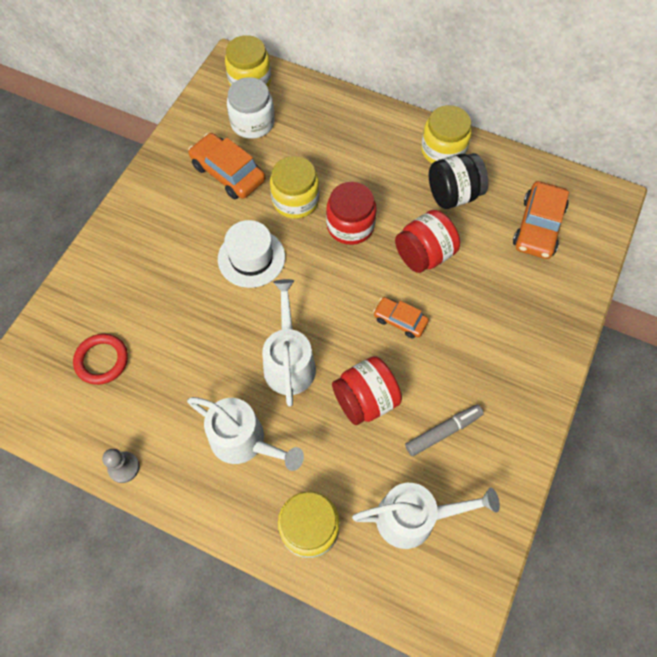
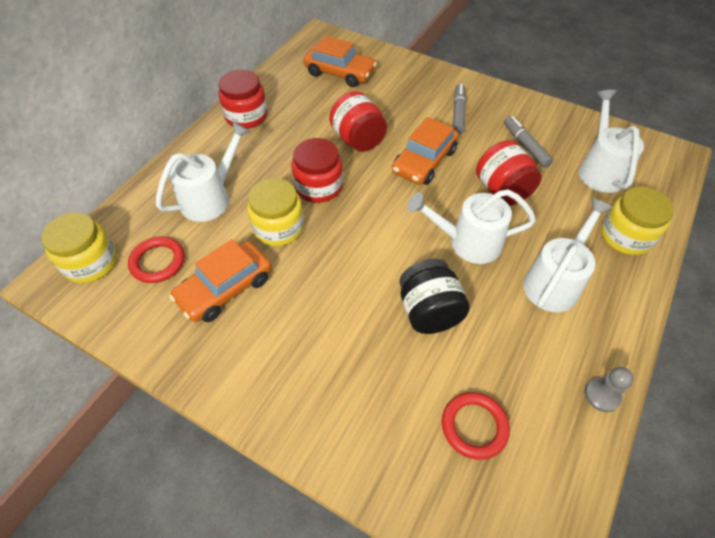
camera: 85 degrees left, 10 degrees down
(251, 258) = (346, 269): white hat -> none
(252, 123) = (158, 262): white jar -> red ring
(327, 144) = (211, 197): none -> white watering can
(400, 320) = (424, 161): orange car -> orange car, size x1.68
(443, 150) = (246, 116): yellow jar -> red jar
(453, 194) = (297, 115): black jar -> black jar (429, 311)
(489, 357) = (458, 113): none -> grey marker

